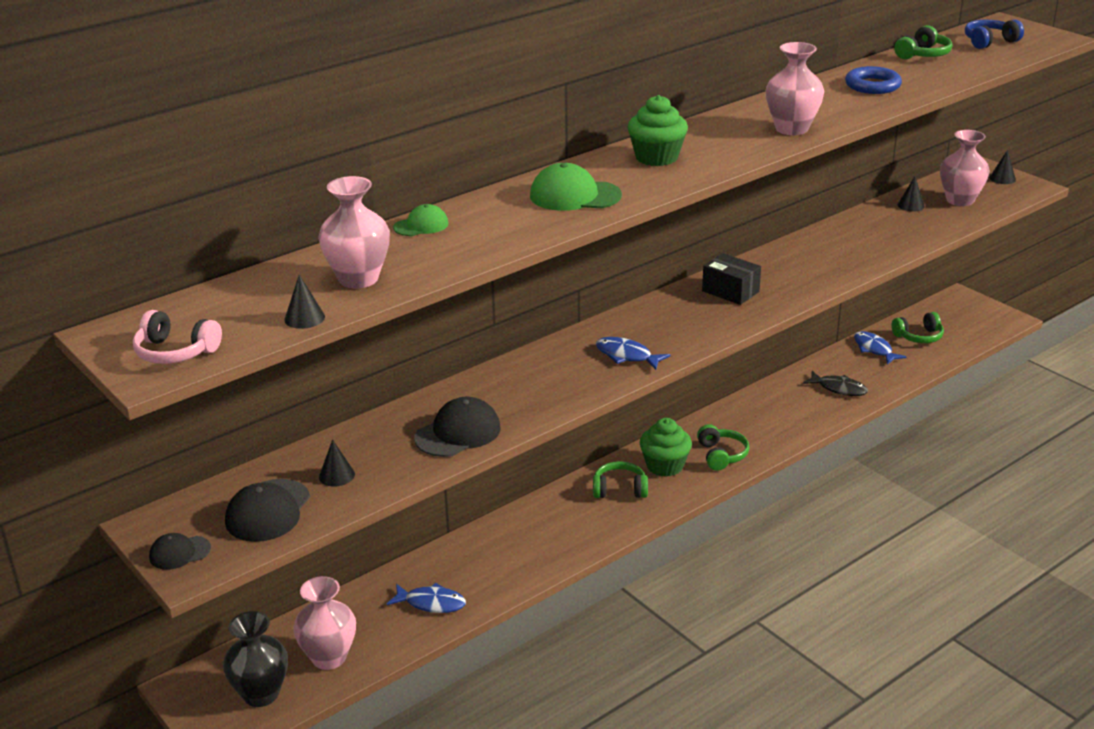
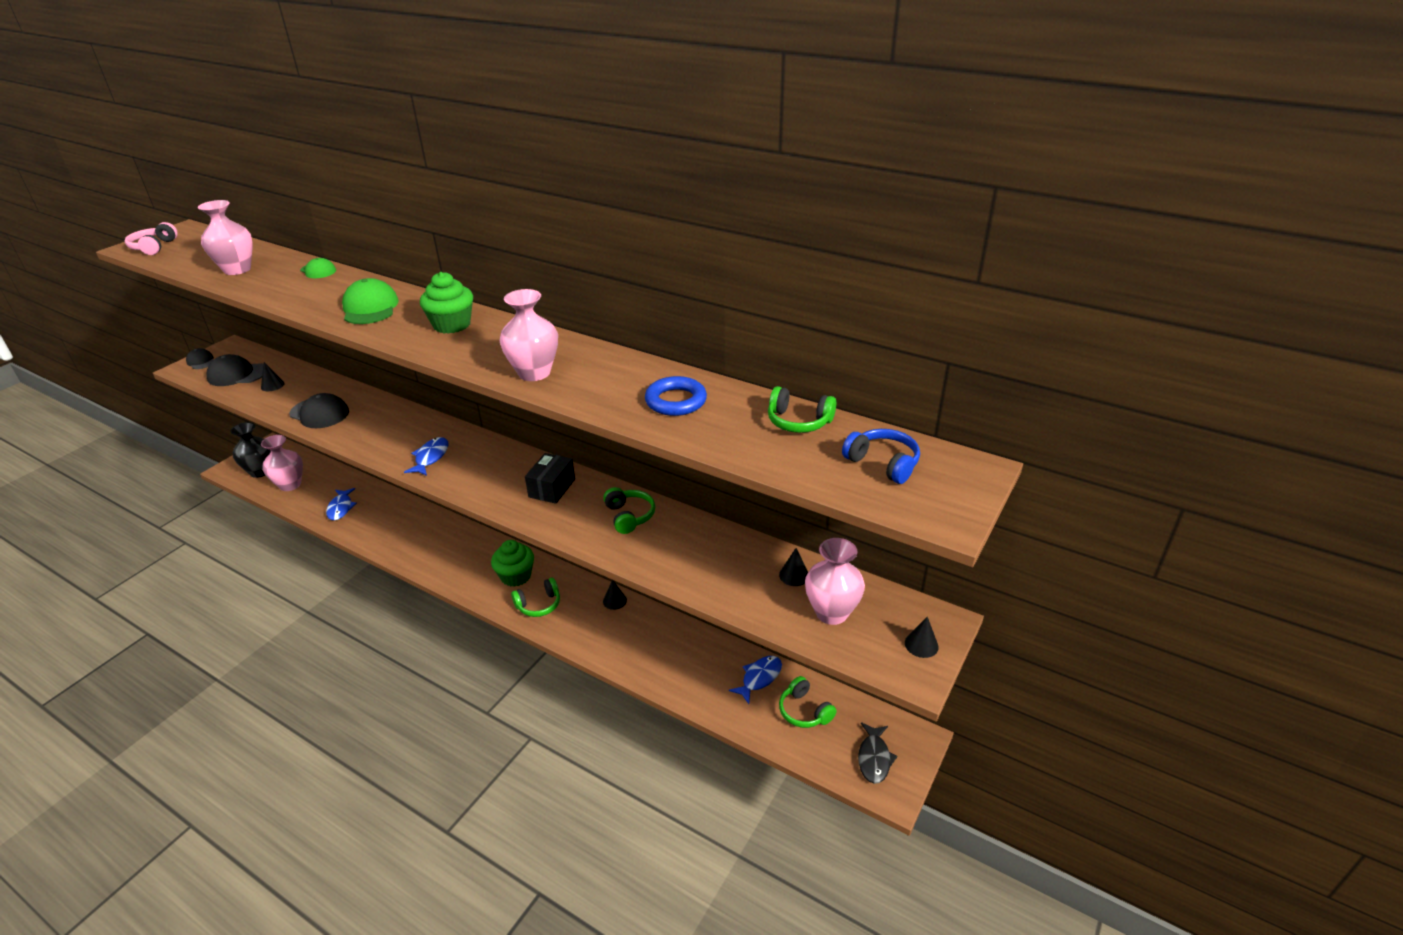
camera: 70 degrees right, 5 degrees up
(304, 318) = (186, 267): black cone -> black cone (614, 600)
(619, 489) = (479, 559): green headphones -> green headphones (629, 516)
(839, 389) = (672, 662): black fish -> black fish (874, 758)

